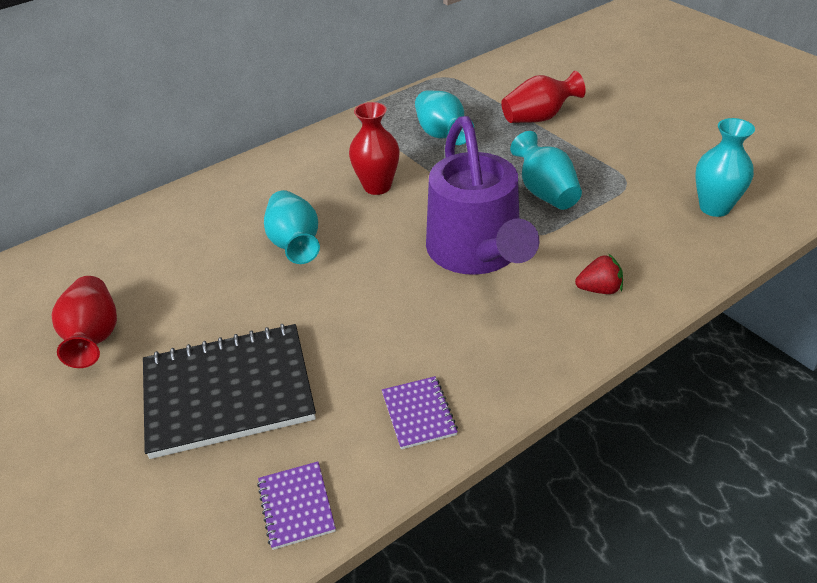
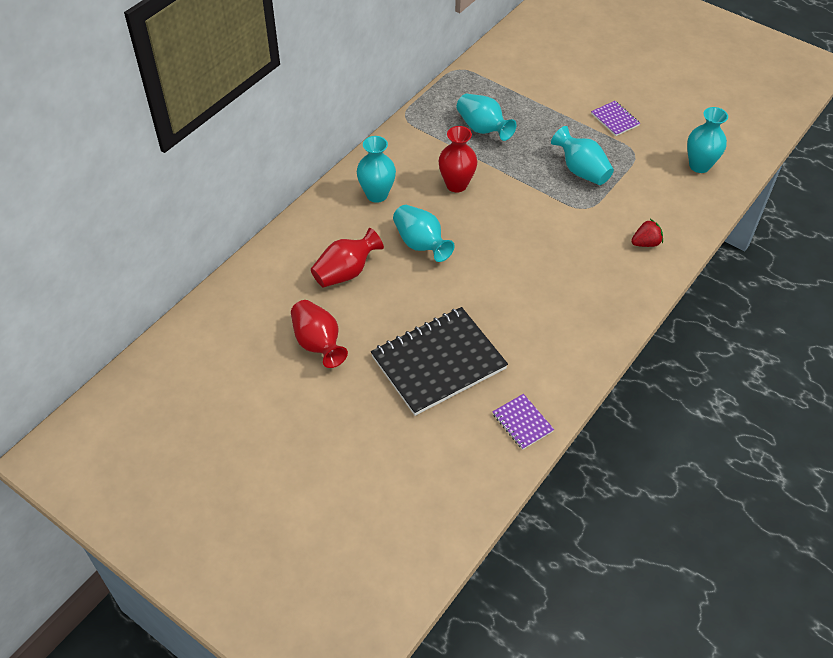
camera: 20 degrees left, 10 degrees up
(276, 184) = (377, 194): none -> turquoise vase
(418, 414) = (568, 351): purple notebook -> purple notebook (615, 119)
(477, 252) = (554, 228): purple watering can -> none
(539, 118) = (550, 102): red vase -> red vase (346, 272)

